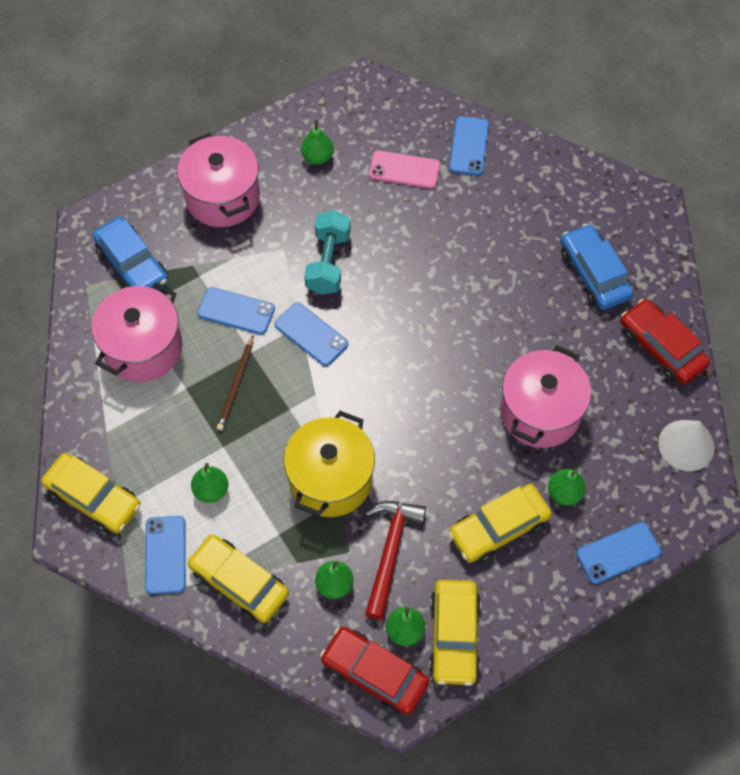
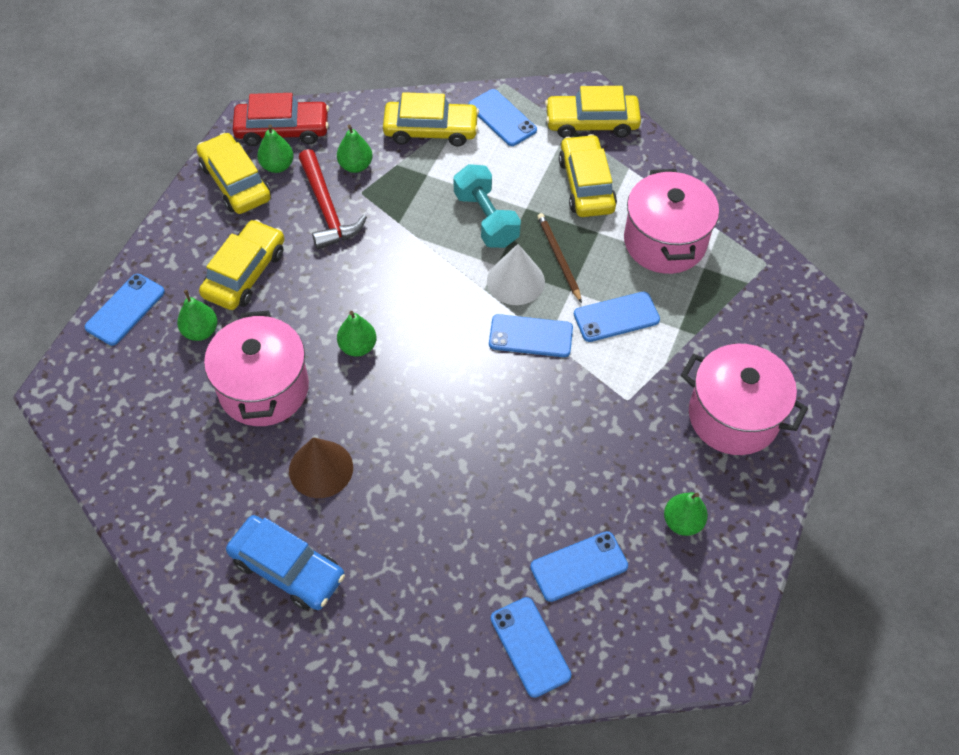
camera: 145 degrees right, 5 degrees down
(132, 264) = (748, 303): blue car -> none
(155, 437) = (586, 185): none -> yellow car
(211, 490) = (507, 174): green pear -> green pear (358, 347)
(328, 262) = (572, 412): turquoise dumbbell -> turquoise dumbbell (486, 219)
(330, 479) = (416, 232): yellow pot -> none
(404, 170) = (579, 566): pink phone -> blue phone
(532, 326) = (321, 469): none -> brown cone
(661, 347) = (170, 525): red car -> none
(686, 445) = (100, 438): white cone -> white cone (515, 281)

